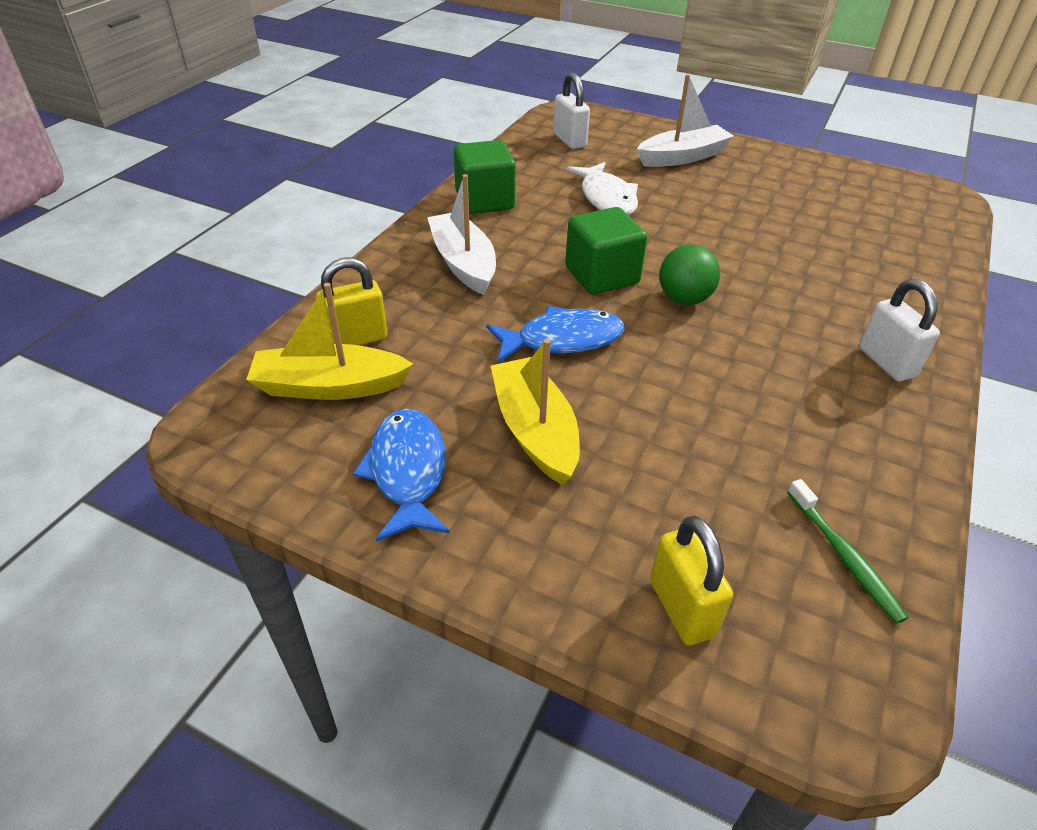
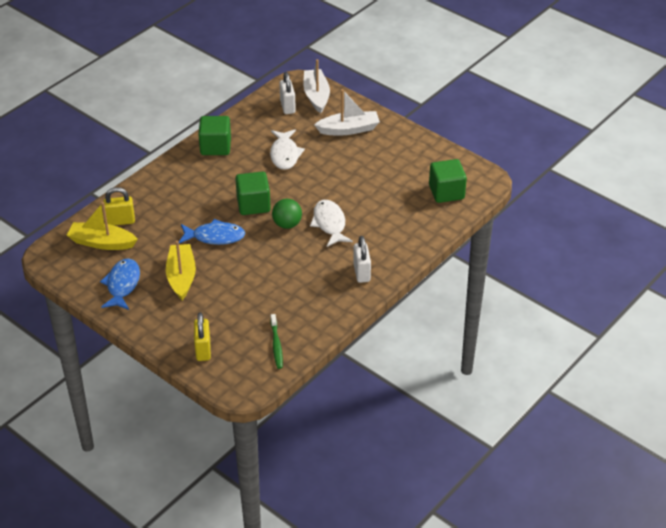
camera: 15 degrees right, 0 degrees up
(463, 263) = (187, 186): white boat -> white boat (316, 96)
(758, 287) = (329, 223): none -> white fish
(903, 217) = (446, 192): none -> green cube

